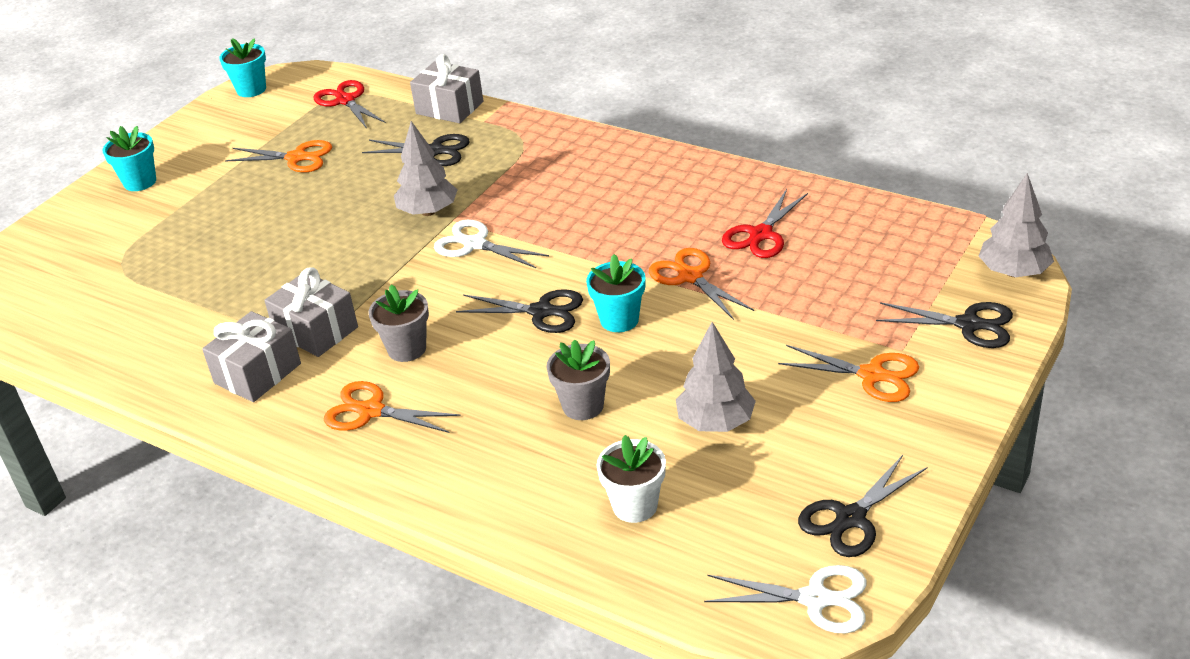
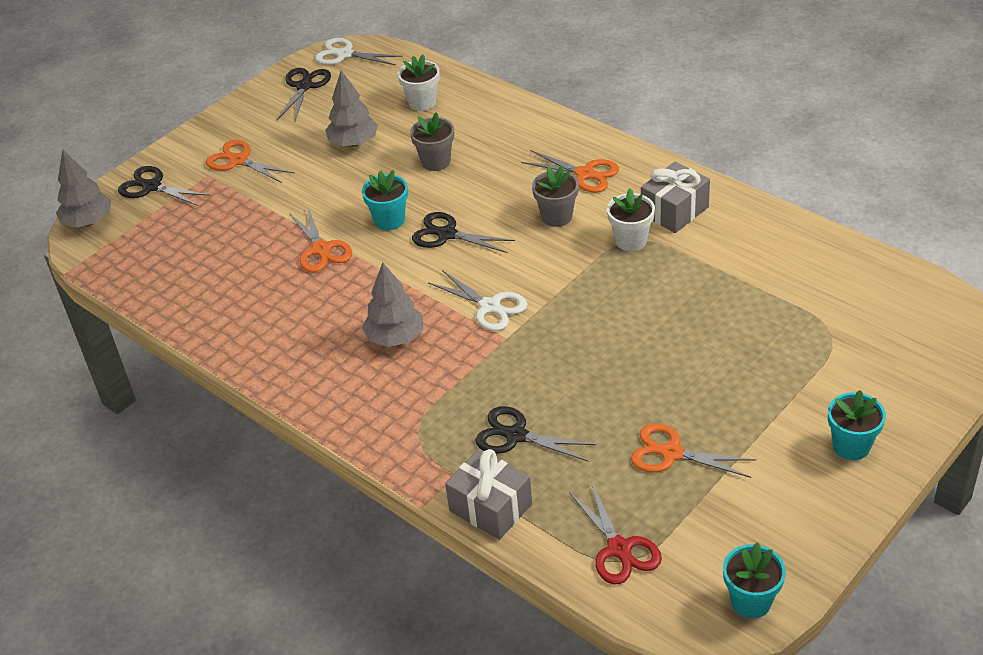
camera: 170 degrees left, 5 degrees up
(316, 331) = (631, 240): grey gift -> white flower pot
(428, 212) = (529, 351): grey tree -> grey tree (395, 337)
(761, 235) = (246, 281): red scissors -> none
(850, 518) = (304, 86): black scissors -> black scissors turned 45 degrees counterclockwise

